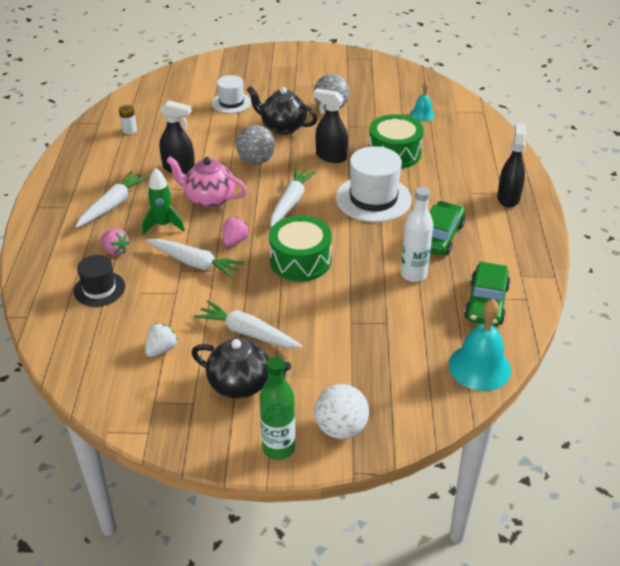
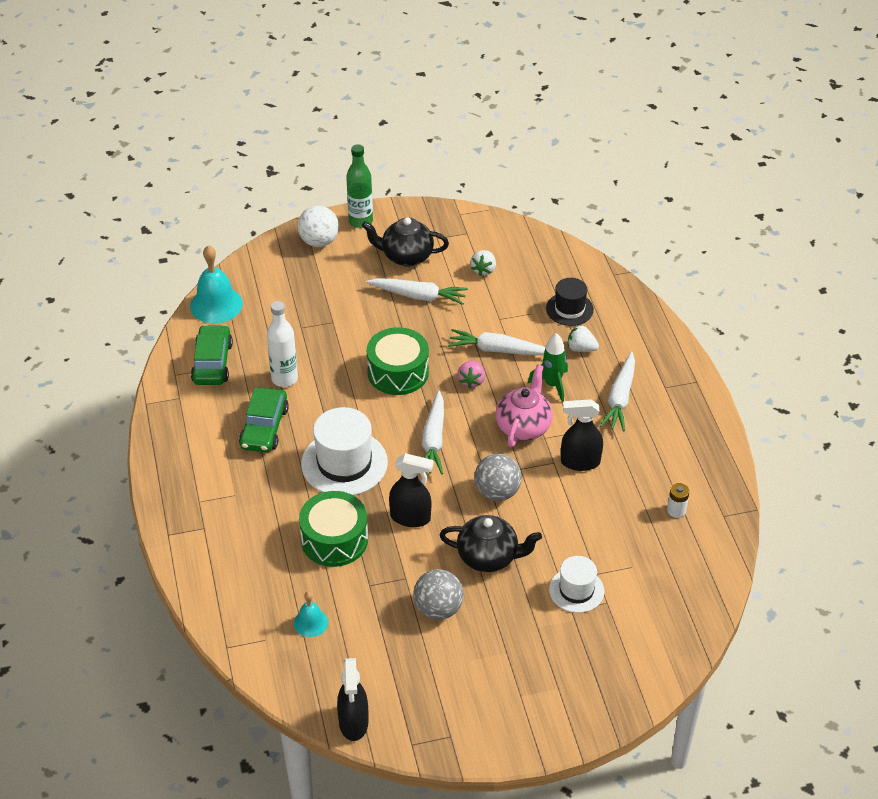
camera: 165 degrees right, 5 degrees up
(115, 250) = (581, 348): pink strawberry -> white strawberry
(209, 199) = (523, 426): pink teapot -> pink teapot turned 75 degrees counterclockwise
(508, 198) = (191, 495): black spray bottle -> black spray bottle (353, 723)

